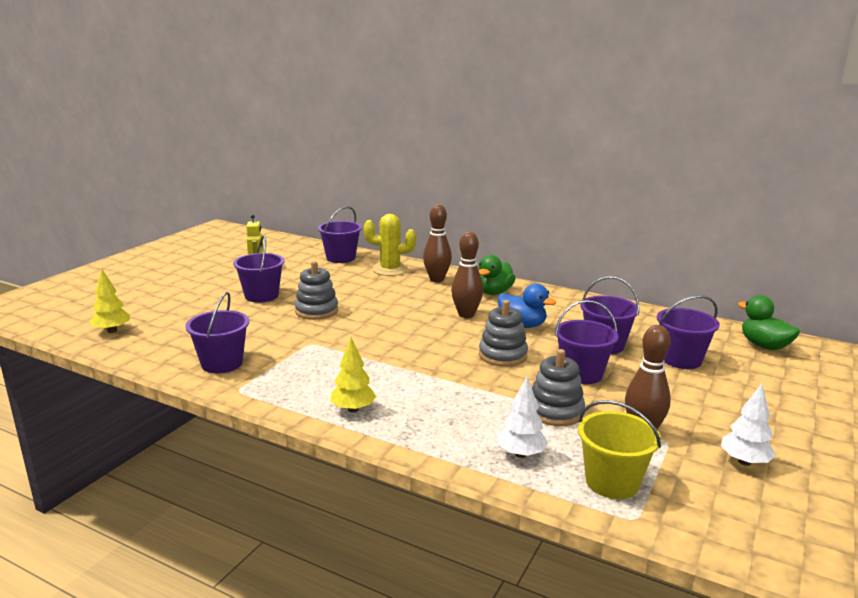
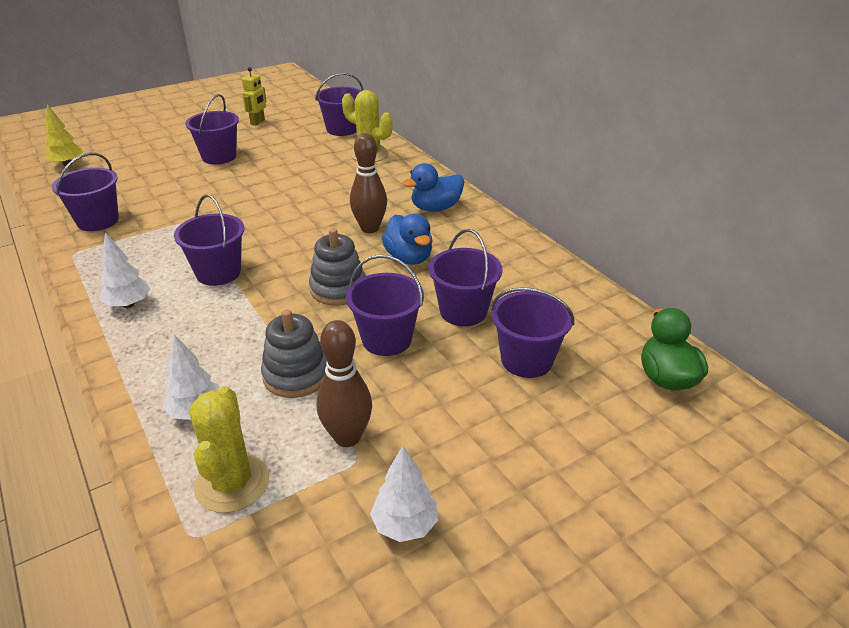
camera: 30 degrees right, 15 degrees up
(316, 311) = (241, 186): grey stacking toy -> none
(353, 409) = (129, 304): yellow tree -> white tree
(394, 370) = (218, 272): none -> purple bucket
(437, 279) = (399, 177): brown bowling pin -> none
(494, 292) = (435, 208): green duck -> blue duck
(612, 482) = (232, 483): yellow bucket -> yellow cactus

